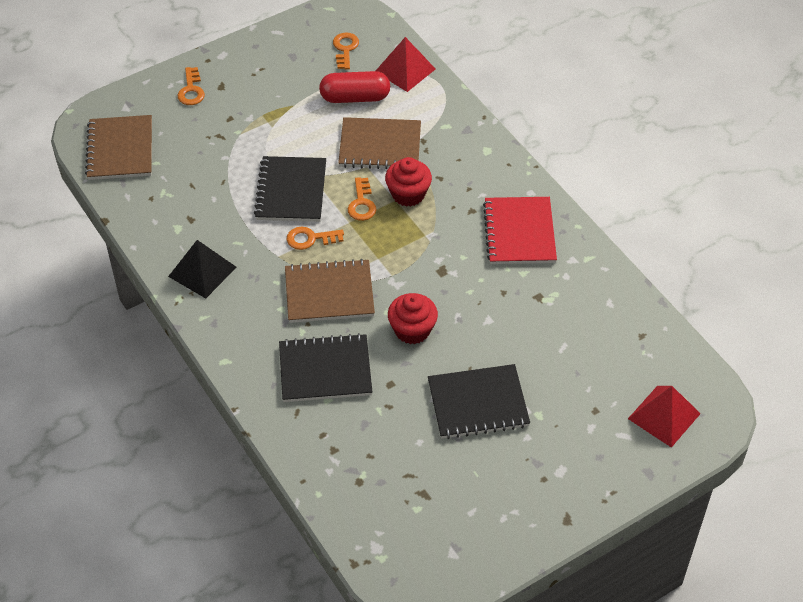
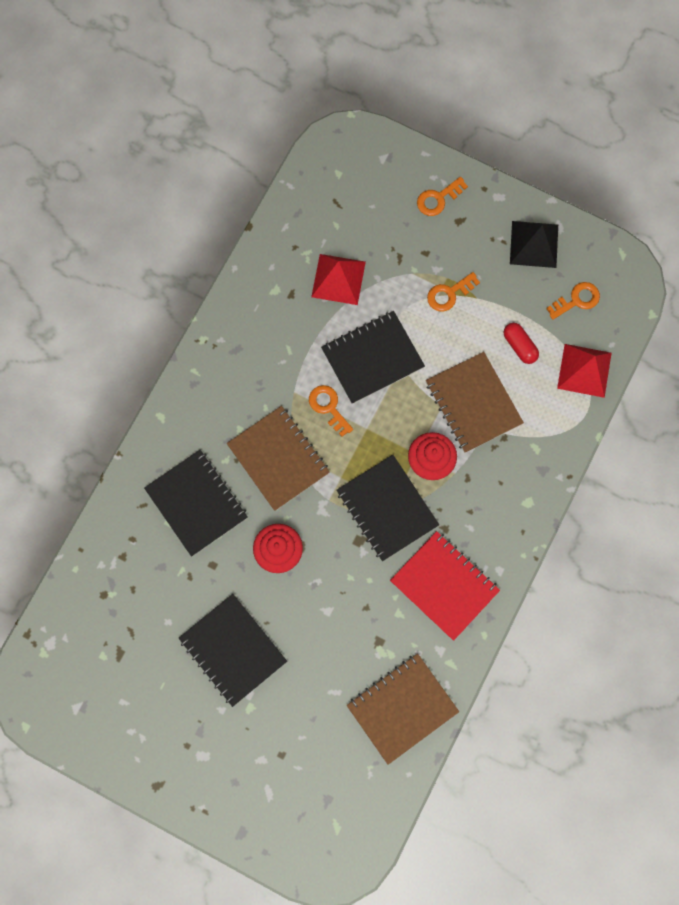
camera: 60 degrees right, 25 degrees up
(120, 149) = (332, 186): brown notebook -> brown notebook (402, 708)
(202, 271) = (240, 340): black pyramid -> black pyramid (534, 244)
(355, 98) = (519, 346): red capsule -> red capsule, size x0.61
(362, 204) = (394, 427): orange key -> orange key (449, 294)
(427, 239) = (387, 508): none -> black notebook
(519, 232) = (444, 586): red notebook -> red notebook turned 75 degrees clockwise
(664, 416) = (309, 819): red pyramid -> red pyramid (338, 279)

